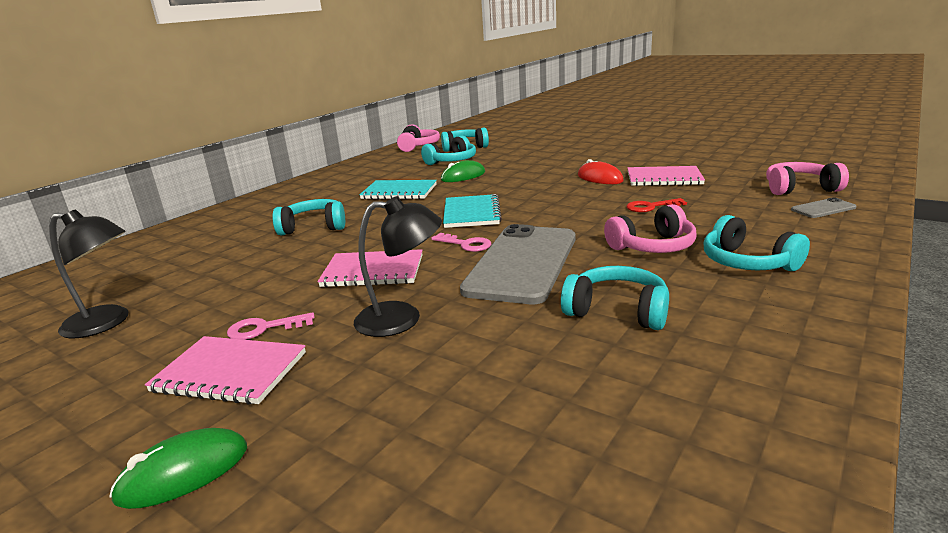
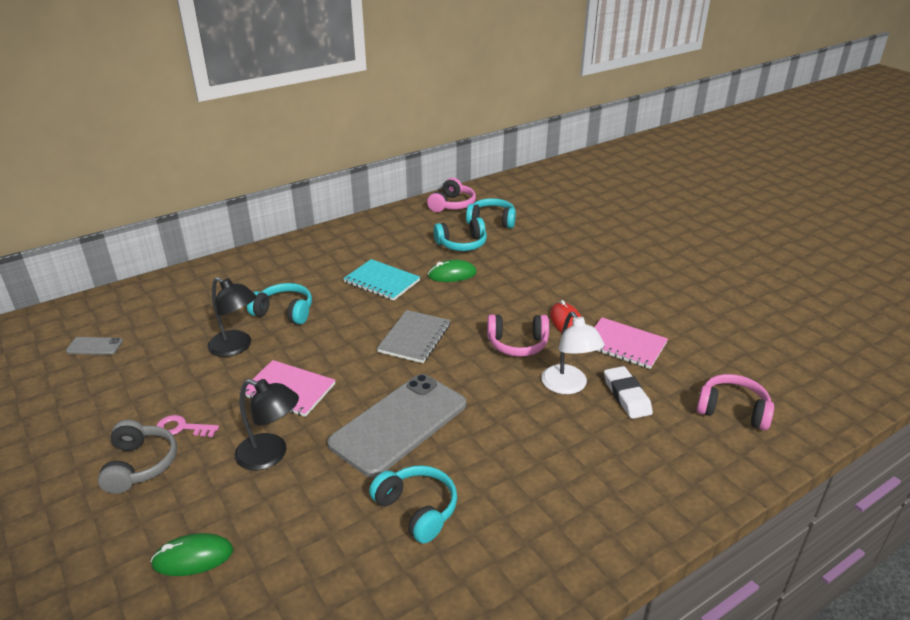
camera: 20 degrees right, 10 degrees up
(106, 323) = (95, 381): black lamp -> black lamp (236, 347)
(183, 473) = (75, 541): green mouse -> green mouse (193, 557)
(230, 372) = (140, 465): pink notebook -> grey headphones
(466, 244) = (377, 381): pink key -> none
(471, 213) = (414, 338): turquoise notebook -> grey notebook
(651, 207) = (568, 386): red key -> white lamp
(652, 246) = (515, 443): pink headphones -> pink headphones (517, 344)
(707, 201) = (626, 396): none -> white eraser
(747, 262) = (569, 495): turquoise headphones -> none
(823, 209) = (718, 449): grey phone -> grey phone (94, 346)

